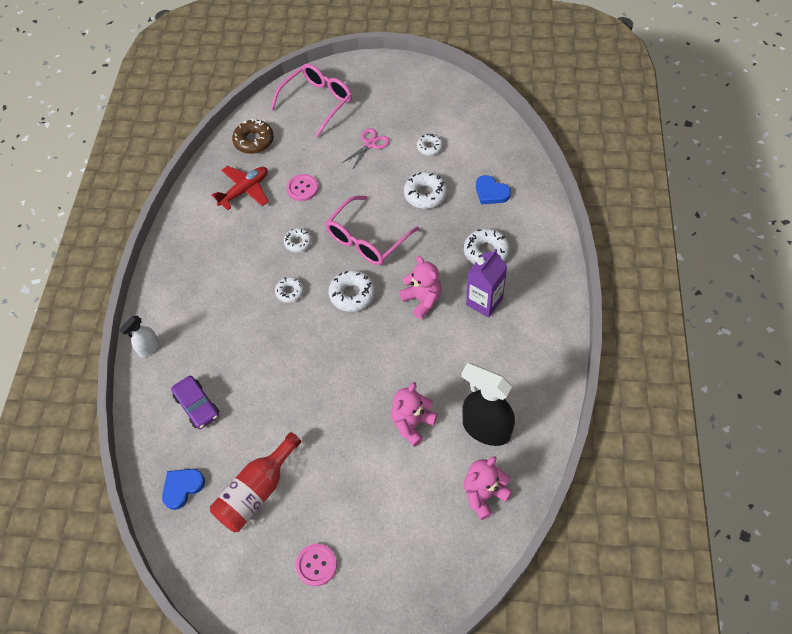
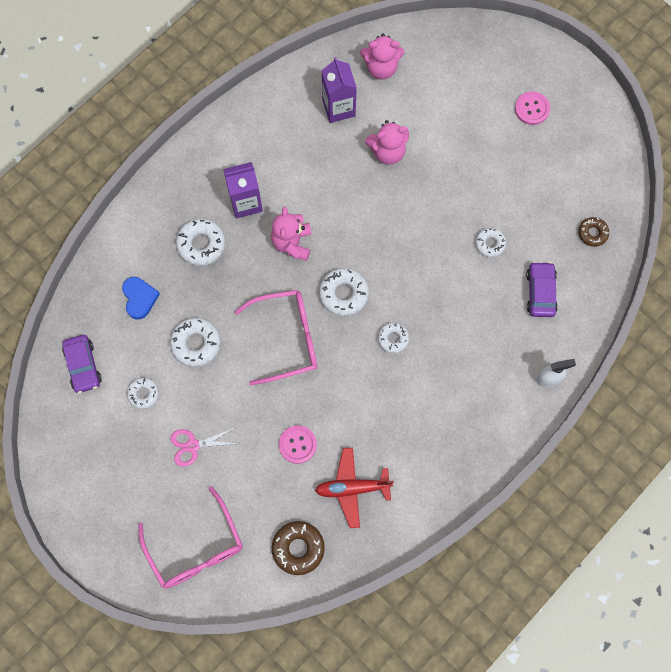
camera: 145 degrees left, 15 degrees up
(182, 488) = (592, 233): blue heart -> brown donut
(256, 491) = (539, 189): red bottle -> none
(298, 242) = (348, 385): white donut -> white donut (490, 244)
(317, 102) = (196, 548): pink glasses -> pink glasses turned 105 degrees counterclockwise
(483, 135) = (83, 366): none -> purple car
(486, 428) = (338, 108): black spray bottle -> purple carton

